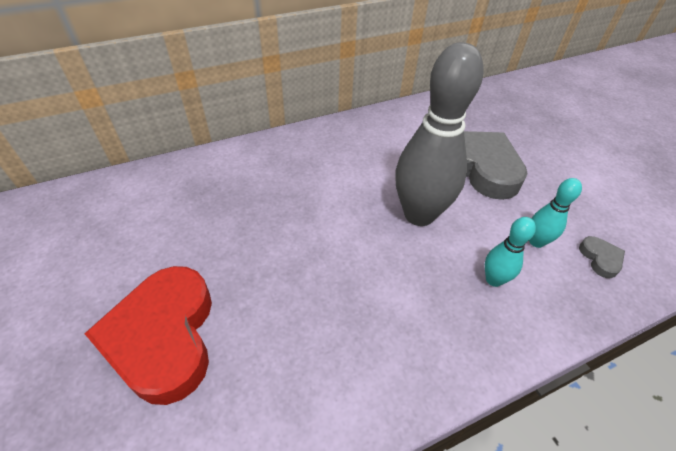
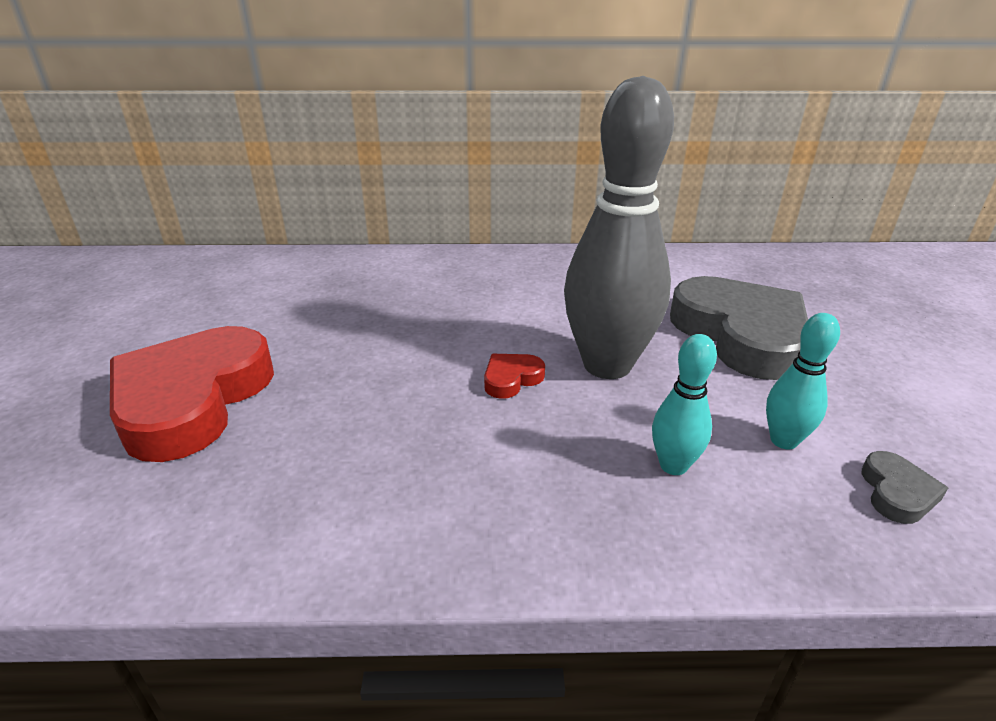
camera: 25 degrees right, 15 degrees down
(370, 244) = (511, 379): none -> red heart

